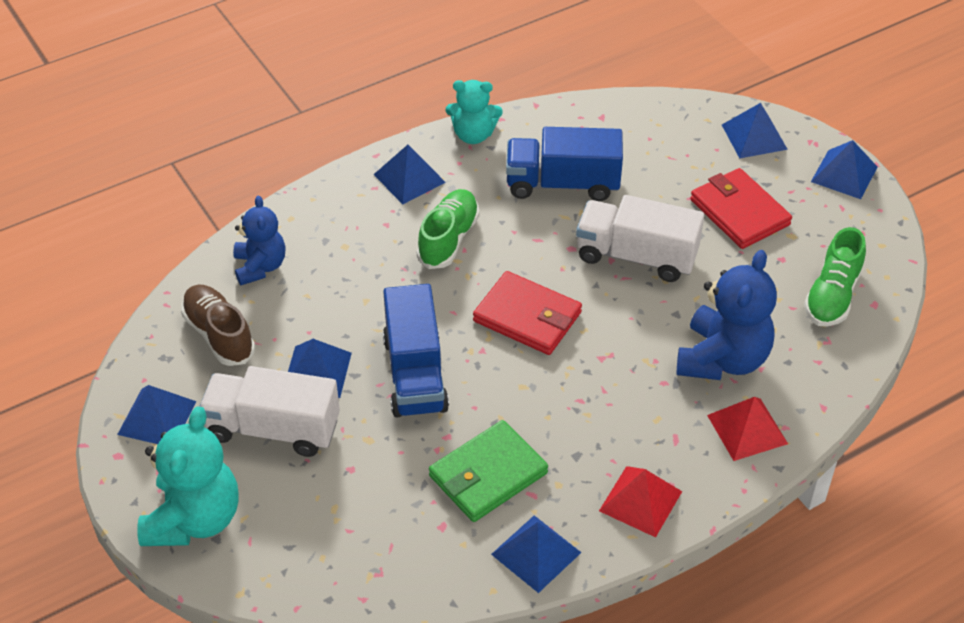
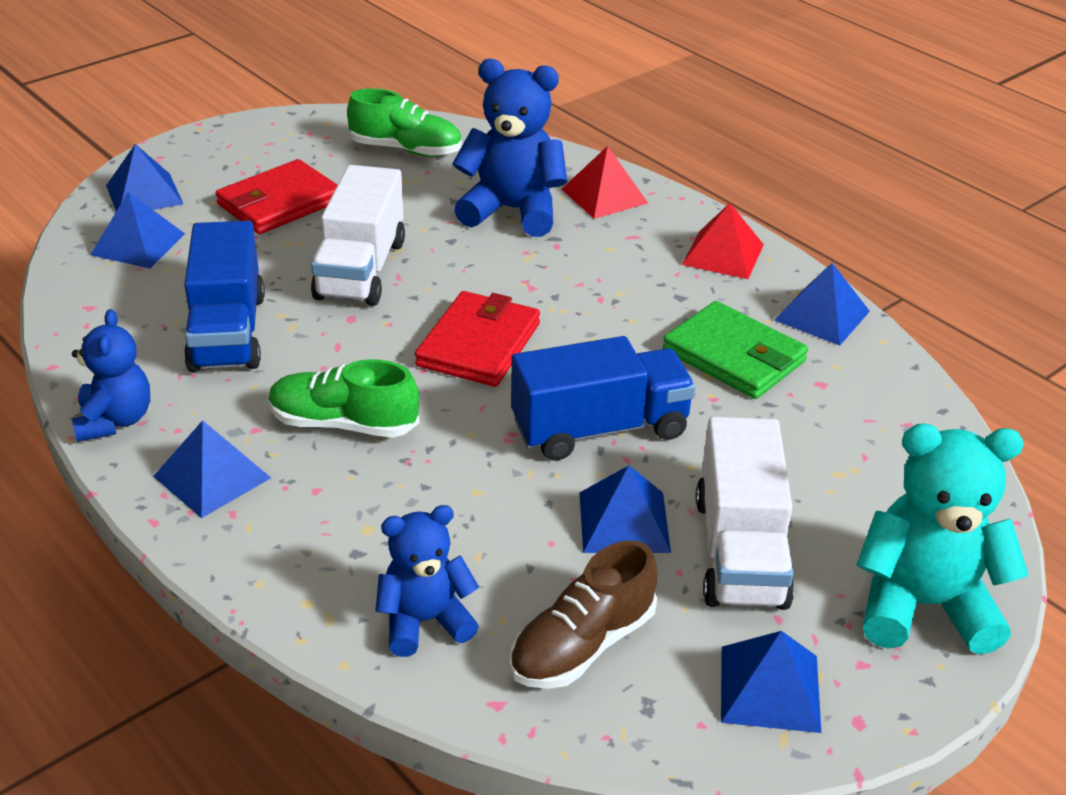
camera: 100 degrees left, 10 degrees down
(473, 135) = (115, 420): turquoise teddy bear -> blue teddy bear
(844, 174) = (215, 141): blue pyramid -> blue pyramid (138, 244)

